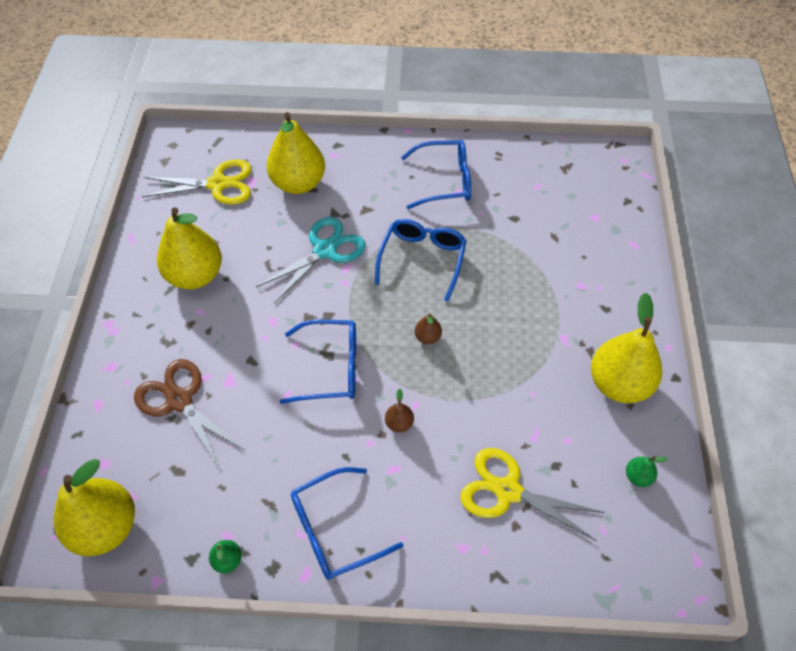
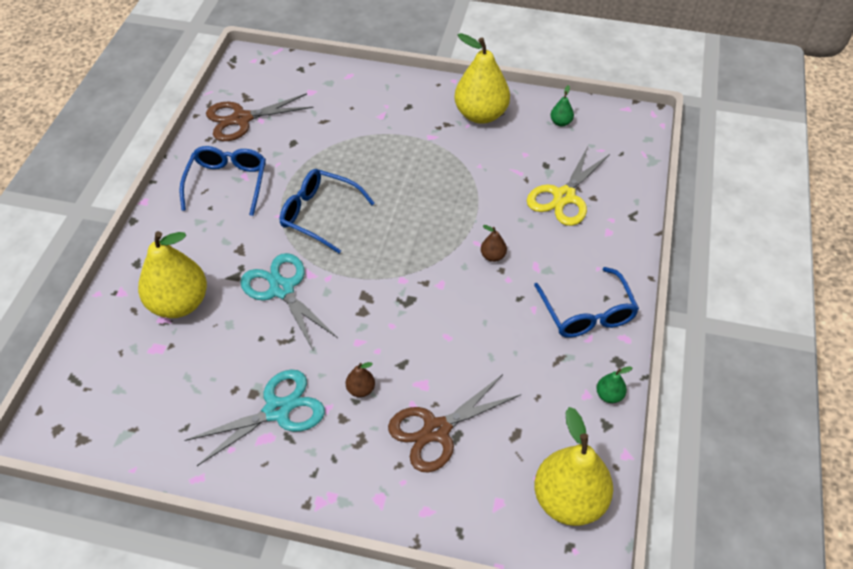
camera: 80 degrees left, 5 degrees down
(195, 275) = (277, 410): yellow pear -> turquoise scissors
(218, 184) = (147, 382): yellow scissors -> none
(330, 368) = (425, 300): blue glasses -> none
(427, 337) = (408, 224): brown pear -> brown pear (361, 389)
(533, 171) = (241, 119): none -> brown scissors

